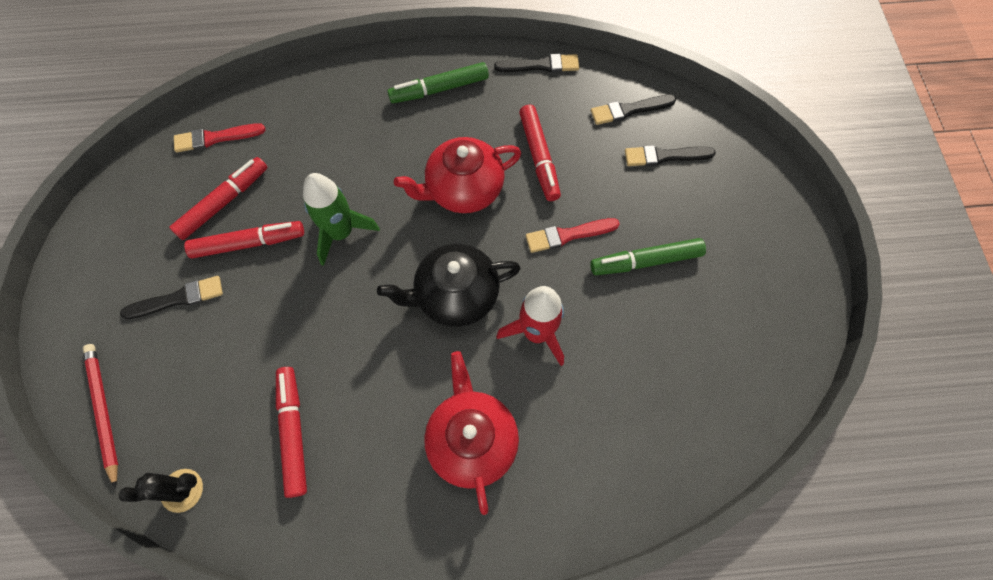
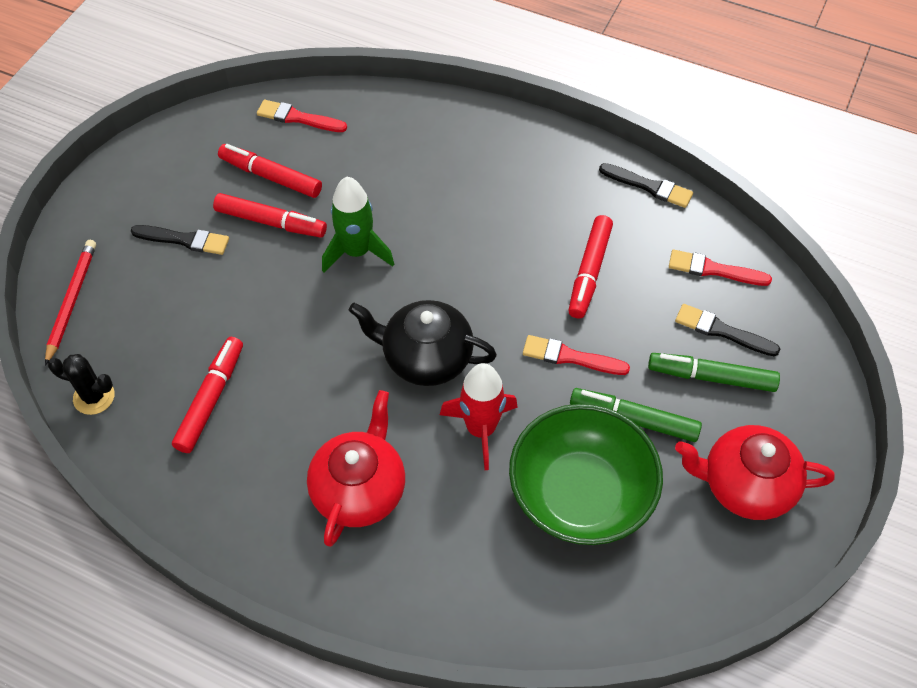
camera: 30 degrees right, 10 degrees down
(223, 202) = (271, 177): red marker -> red marker turned 135 degrees counterclockwise
(439, 89) = (531, 165): green marker -> green marker (711, 377)
(463, 190) = (495, 267): red teapot -> red teapot (745, 485)
(629, 110) = (714, 270): black brush -> red brush
(644, 344) = (580, 494): none -> green bowl

